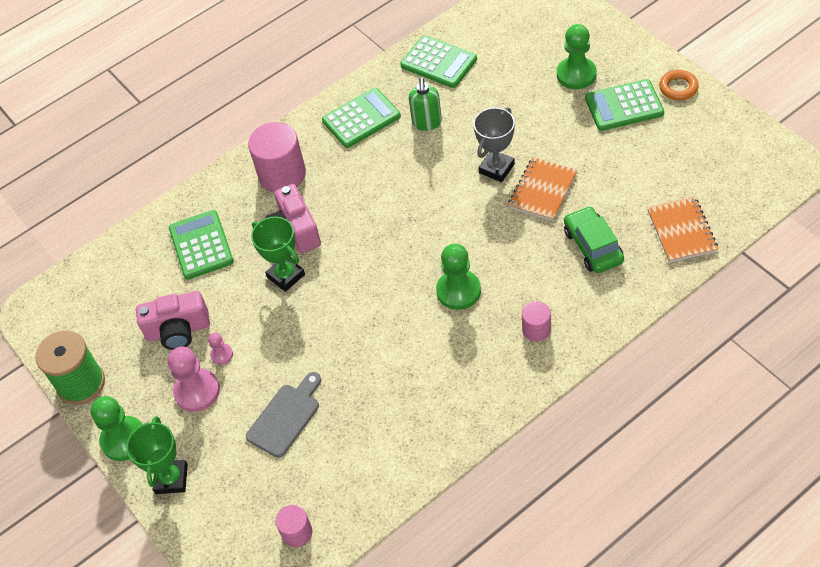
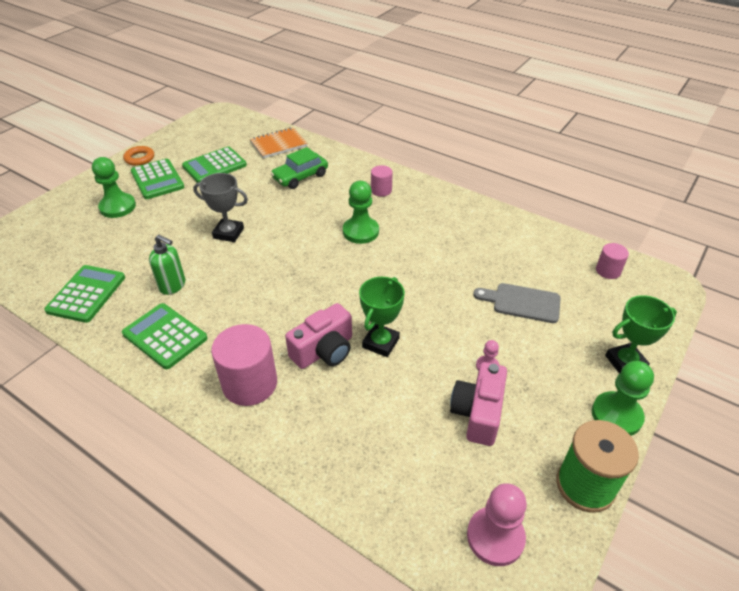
camera: 115 degrees left, 10 degrees down
(178, 330) = (478, 413): pink camera -> pink camera turned 135 degrees counterclockwise
(197, 391) = (534, 373): pink pawn -> pink pawn (495, 537)
(201, 245) = (364, 430): green calculator -> green calculator (214, 166)
(427, 123) = (173, 285): green soap dispenser -> green soap dispenser turned 45 degrees clockwise
(542, 190) = (250, 206): orange notebook -> none

